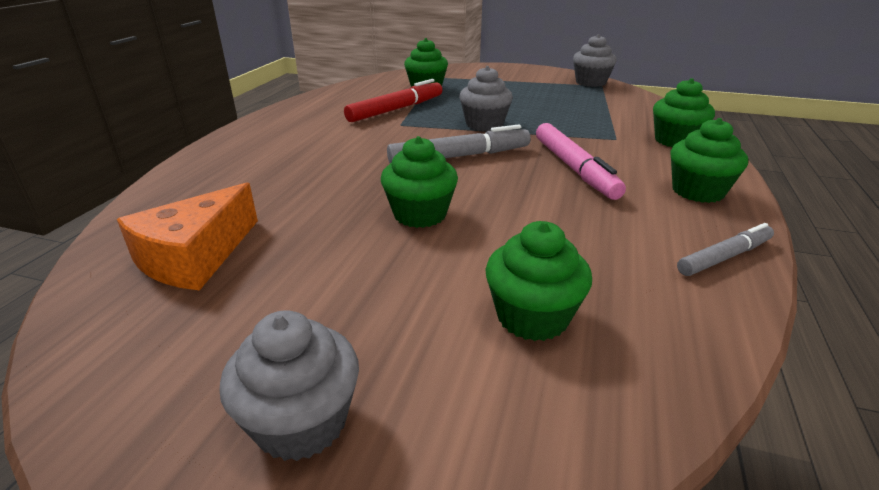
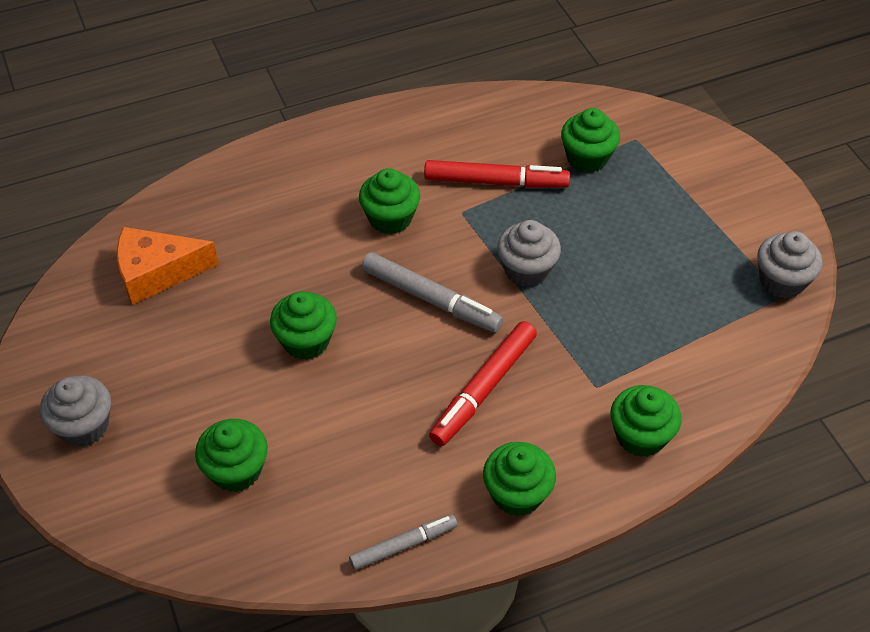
camera: 50 degrees right, 20 degrees up
(360, 143) = (390, 218): none -> green cupcake
(574, 168) = (483, 389): pink marker -> red marker
(724, 257) = (403, 545): grey marker -> grey marker turned 45 degrees counterclockwise

